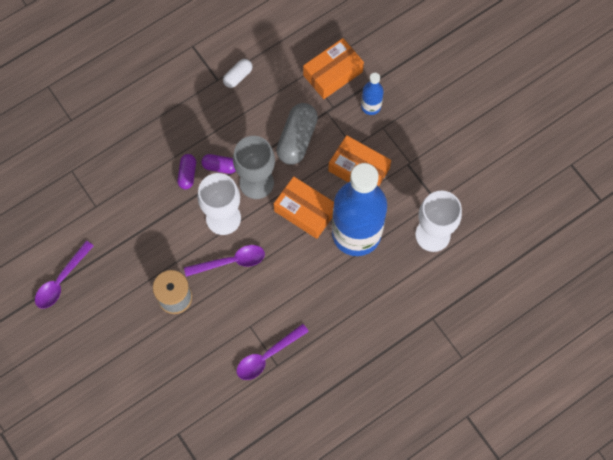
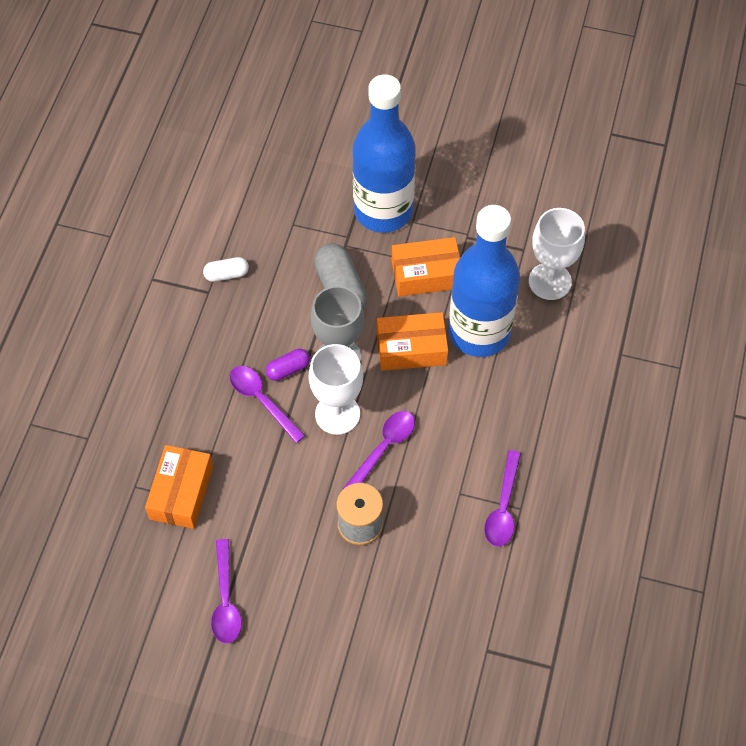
camera: 40 degrees left, 10 degrees down
(187, 174) = (262, 400): purple capsule -> purple spoon
(238, 76) = (226, 274): white capsule -> white capsule turned 75 degrees clockwise
(333, 73) = (318, 207): orange box -> orange box (181, 493)
(371, 106) = (383, 211): blue bottle -> blue bottle, size x2.35

